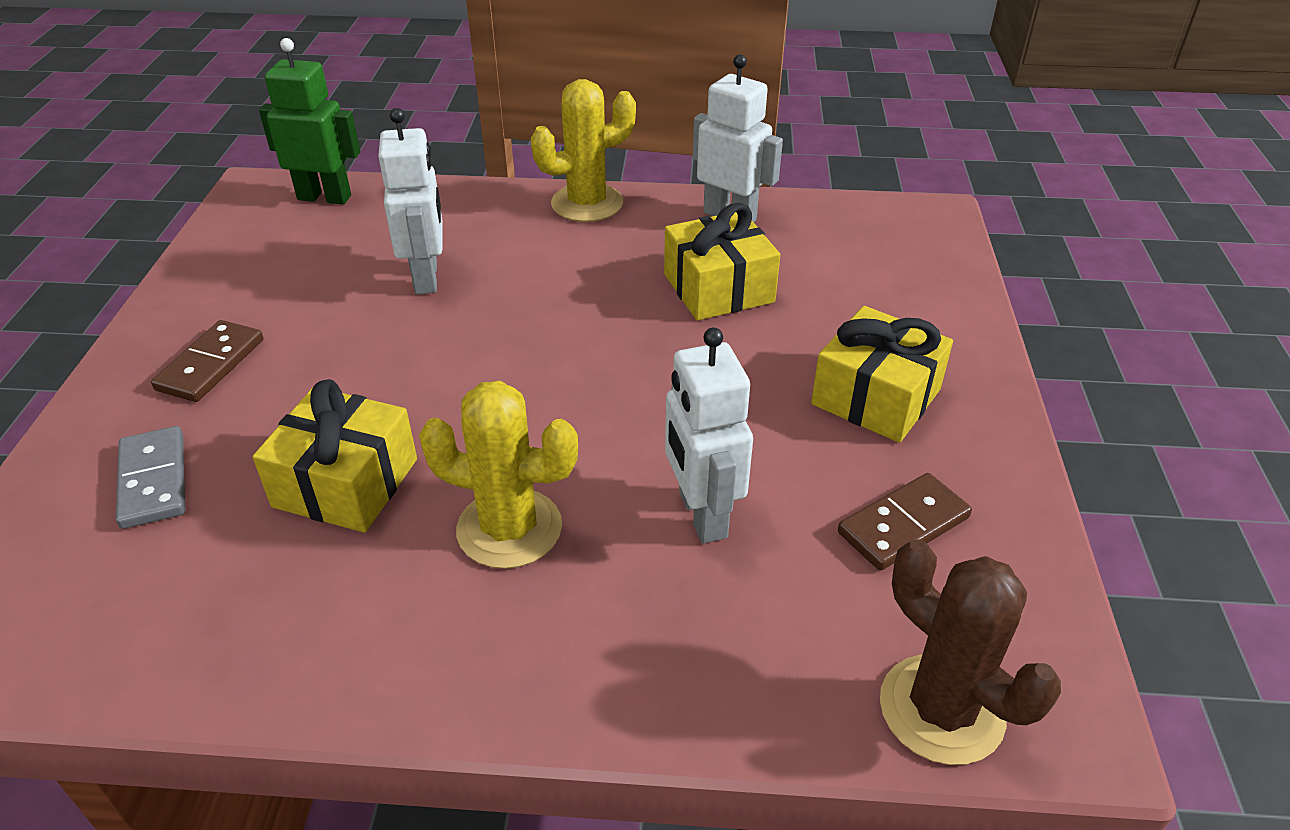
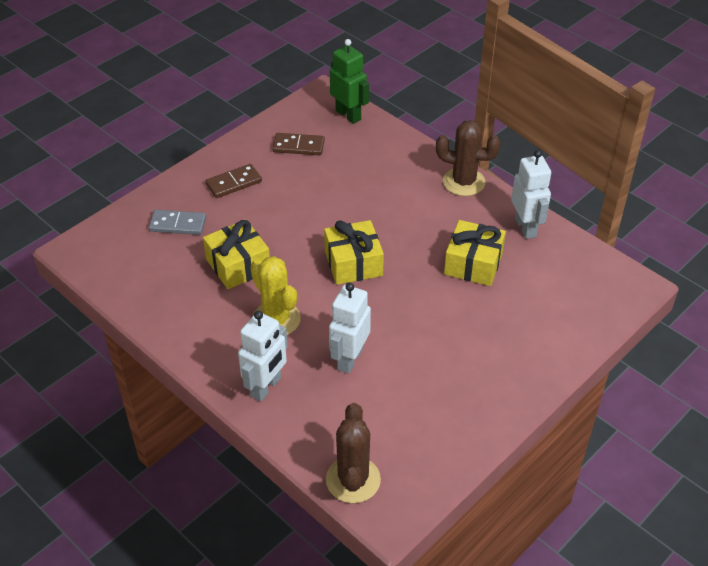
camera: 40 degrees right, 5 degrees up
(154, 480) = (178, 224): grey domino -> grey domino turned 75 degrees clockwise
(427, 277) = (351, 185): white robot -> white robot (266, 387)
(587, 203) = (463, 182): yellow cactus -> brown cactus
(875, 397) = (479, 357): yellow gift -> yellow gift (353, 263)
(903, 525) = (421, 414): brown domino -> brown domino (298, 146)

